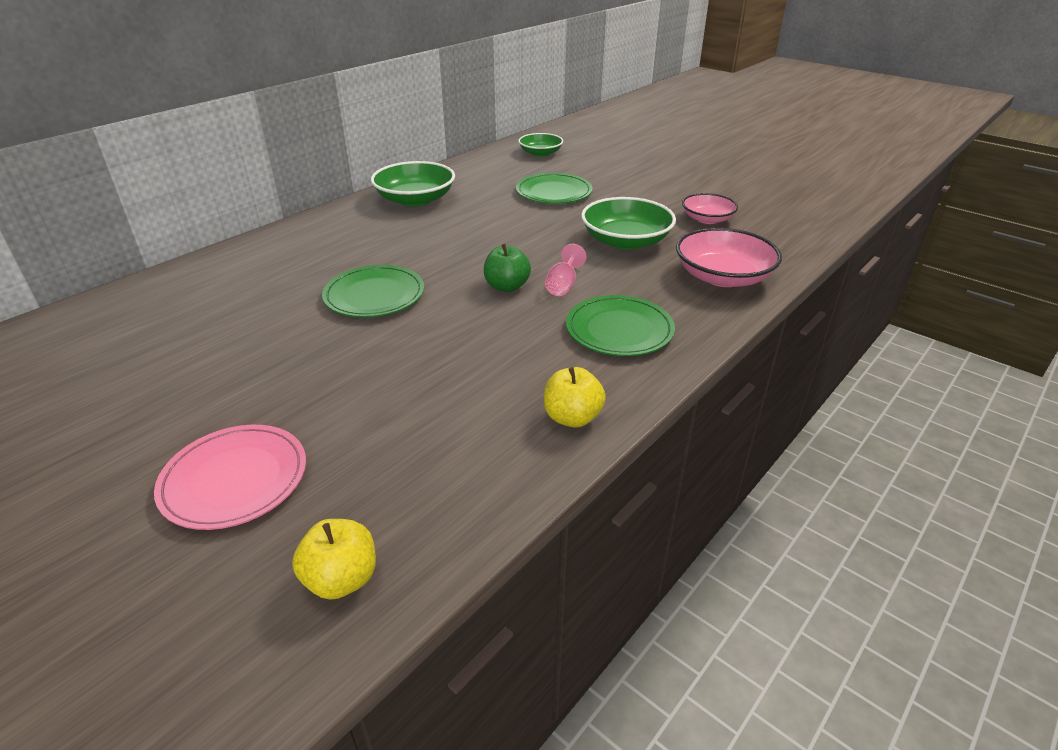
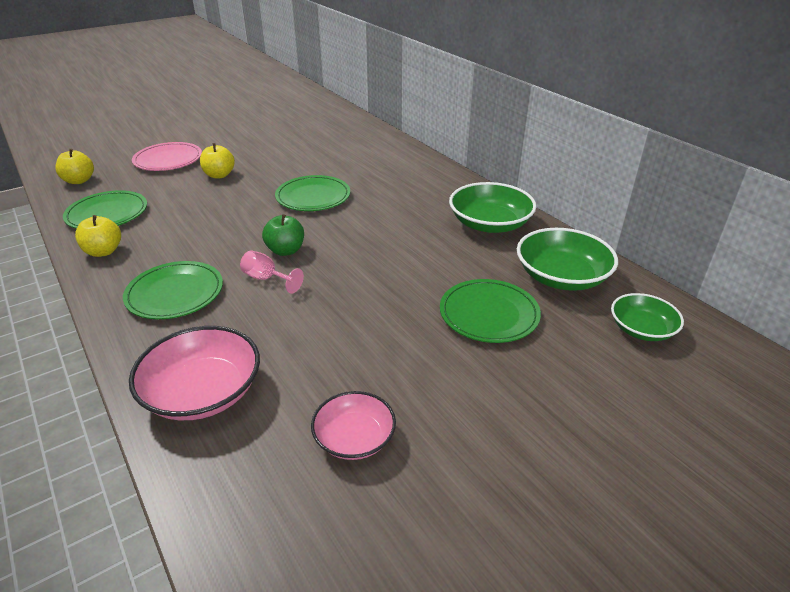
camera: 105 degrees right, 0 degrees up
(308, 391) = (219, 175): none -> yellow apple
(469, 465) = (107, 214): none -> green plate
(625, 241) = (330, 340): green bowl -> green bowl (561, 276)

